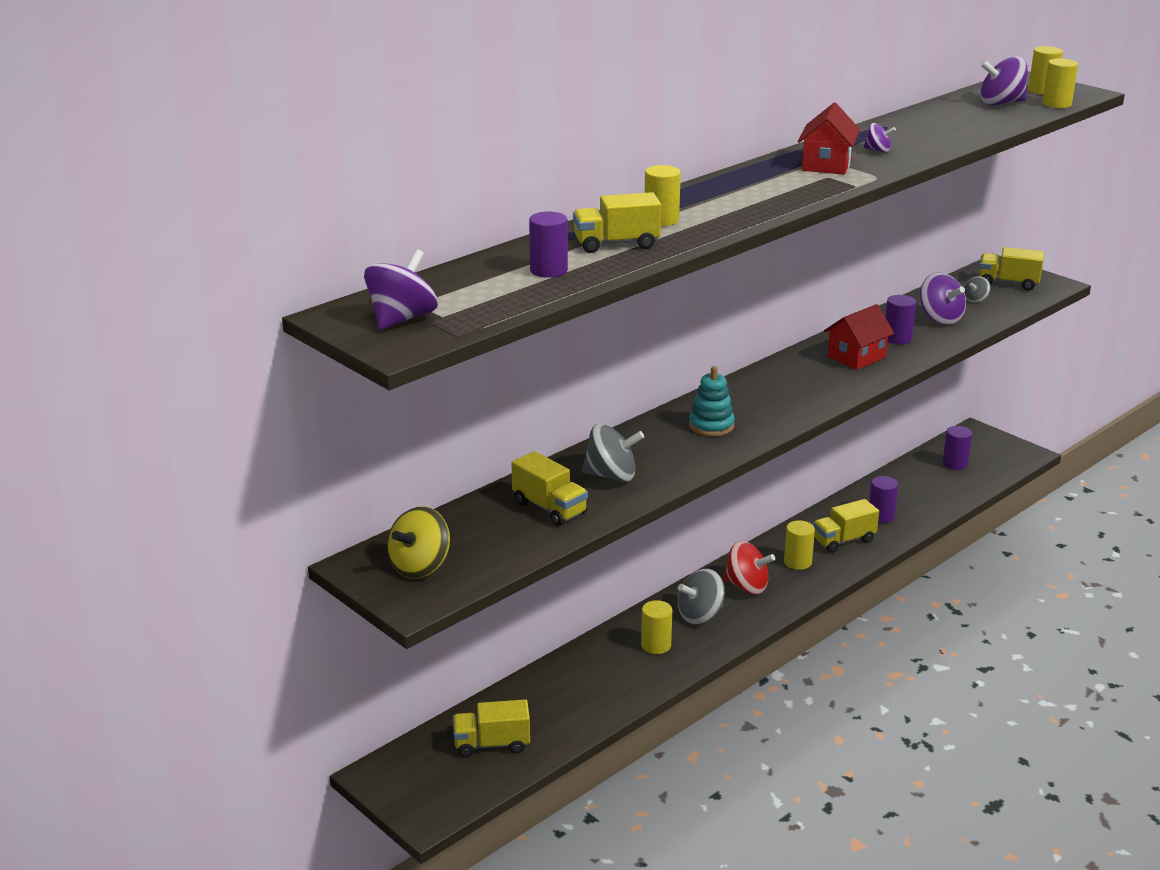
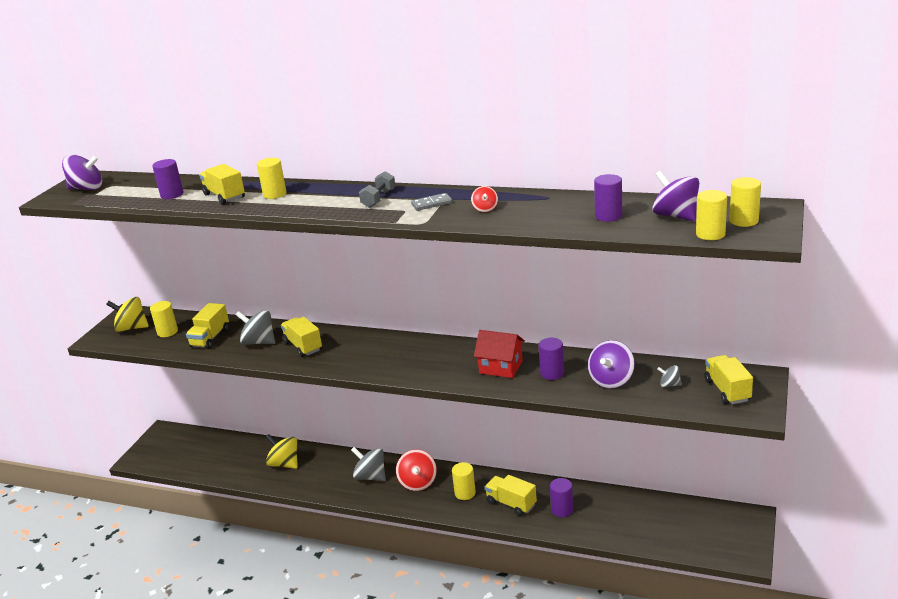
camera: 65 degrees right, 0 degrees up
(492, 744) = (203, 454): yellow truck -> yellow truck (303, 346)
(599, 675) = (284, 464): none -> yellow spinning top
(611, 476) = (259, 342): grey spinning top -> grey spinning top turned 135 degrees clockwise
(656, 645) = (327, 472): yellow cylinder -> yellow cylinder (167, 332)
(711, 426) = (346, 350): turquoise stacking toy -> none
(771, 181) = (378, 199): none -> grey dumbbell
(826, 165) = (431, 204): red house -> grey domino
(878, 150) = (485, 209): purple spinning top -> red spinning top
(955, 464) = (682, 522): purple cylinder -> purple cylinder (608, 216)

